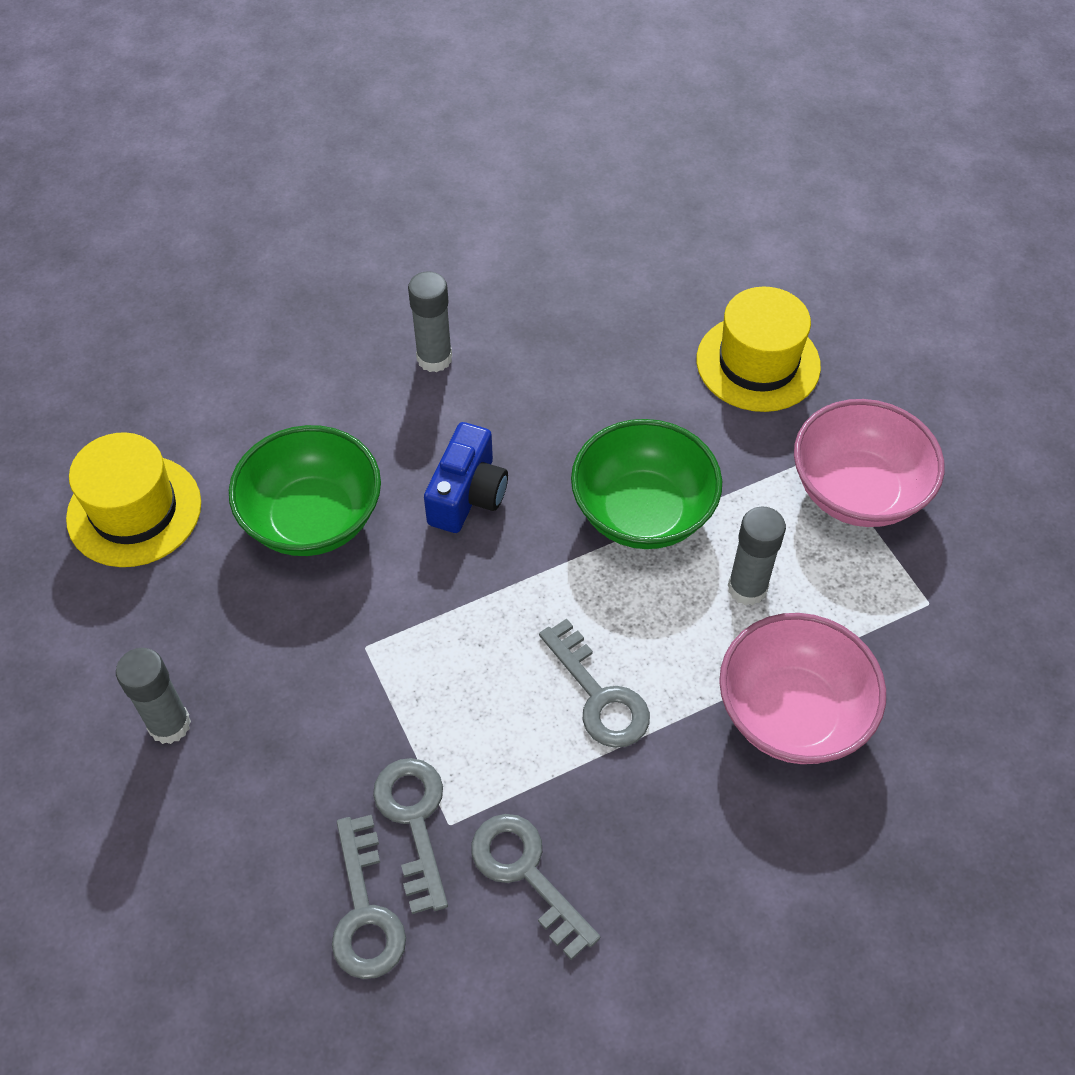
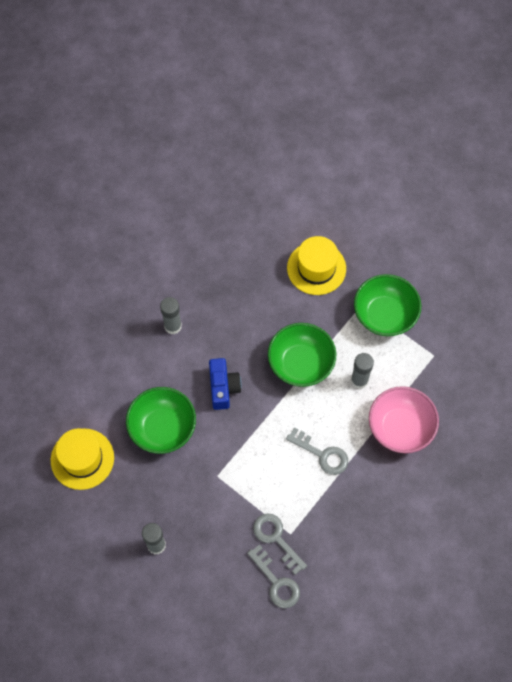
camera: 25 degrees left, 10 degrees up
(526, 874) = (330, 539): grey key -> none
(857, 491) = (384, 315): pink bowl -> green bowl

